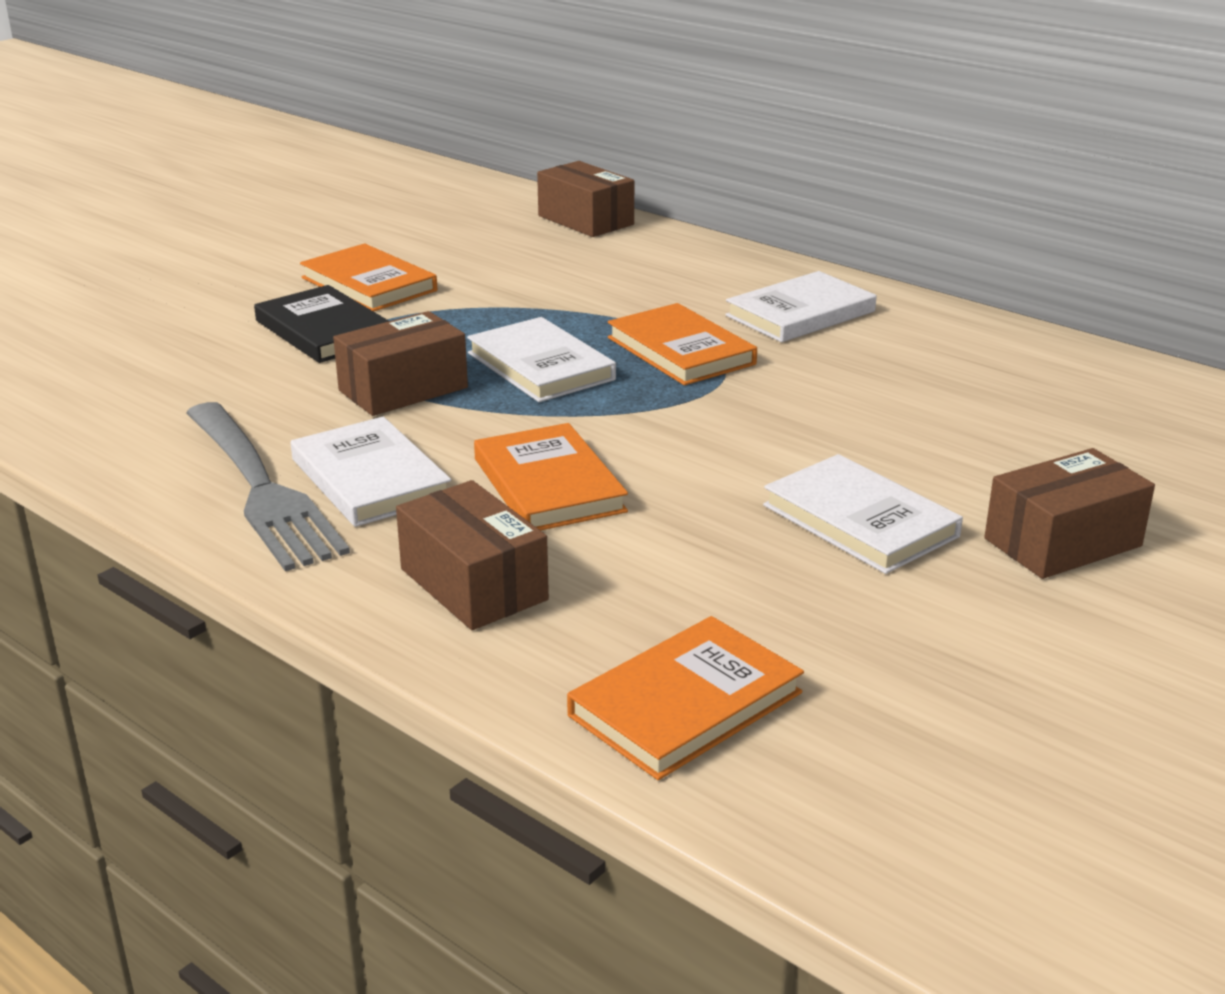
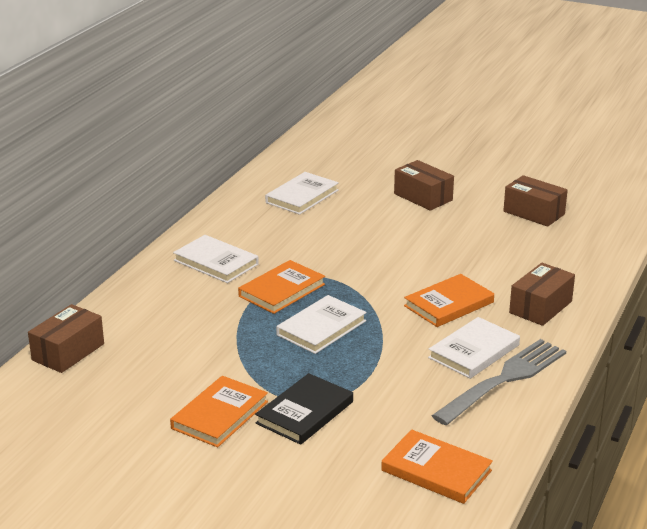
camera: 105 degrees left, 0 degrees up
(403, 389) = (372, 364): brown box -> brown box (534, 213)
(685, 704) = (579, 255): orange book -> orange book (436, 471)
(860, 520) = (432, 234): white book -> white book (302, 196)

